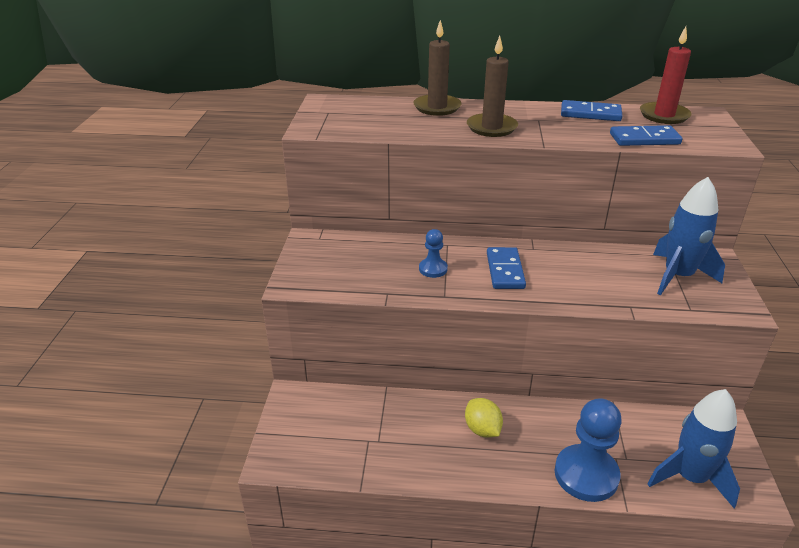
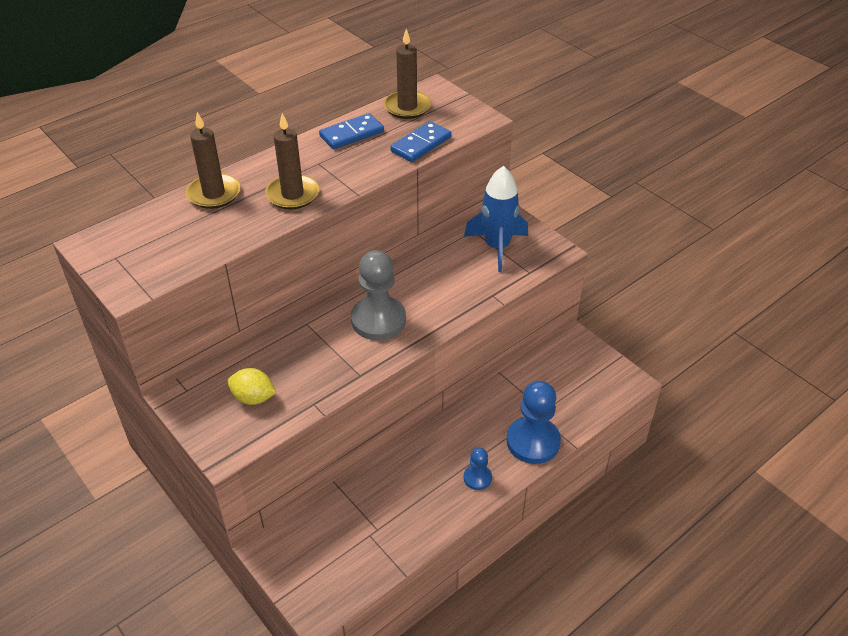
camera: 45 degrees left, 10 degrees up
(433, 269) = (323, 356): blue pawn -> blue pawn (477, 478)
(482, 429) = (439, 461): yellow lemon -> yellow lemon (253, 398)
(505, 270) = (378, 320): blue domino -> grey pawn
(664, 115) = (407, 107): red candle -> brown candle
(690, 477) = (589, 395): blue rocket -> none

